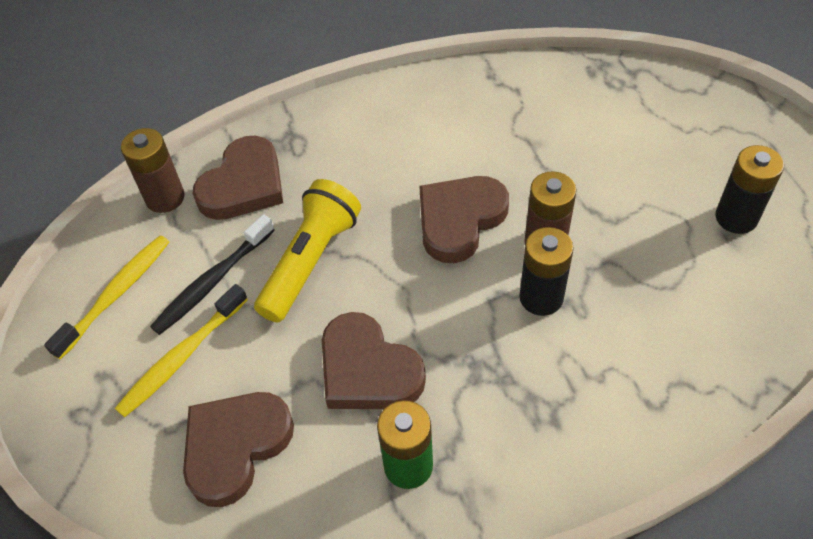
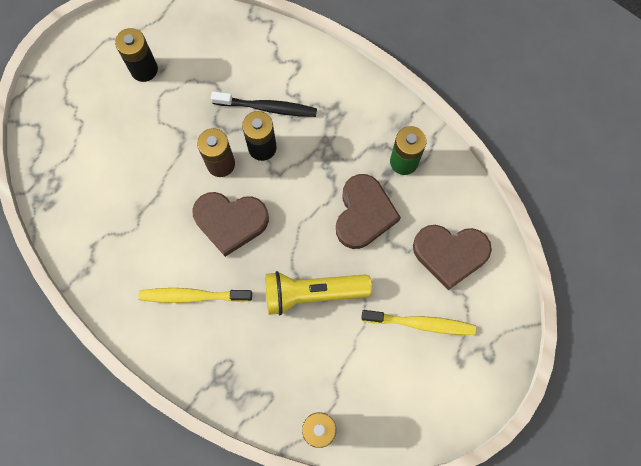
camera: 125 degrees left, 20 degrees up
(116, 294) = (407, 399): yellow toothbrush -> yellow toothbrush (193, 296)
(212, 282) = (362, 344): black toothbrush -> black toothbrush (267, 108)
(243, 185) = (278, 380): brown heart -> none

